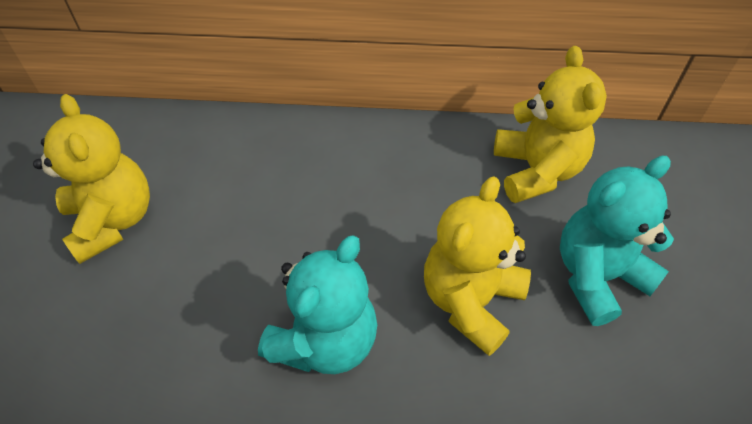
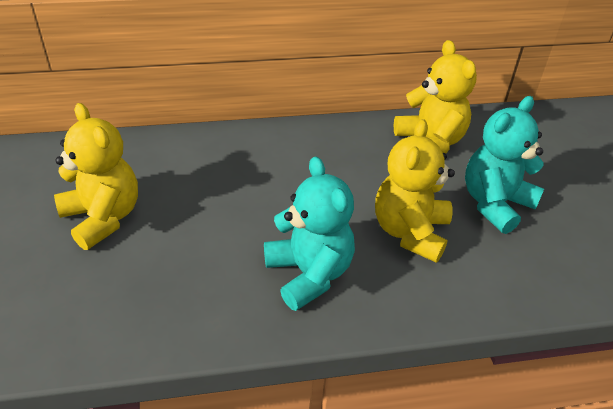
camera: 15 degrees left, 10 degrees down
(325, 341) = (309, 274): turquoise teddy bear -> turquoise teddy bear turned 45 degrees counterclockwise

